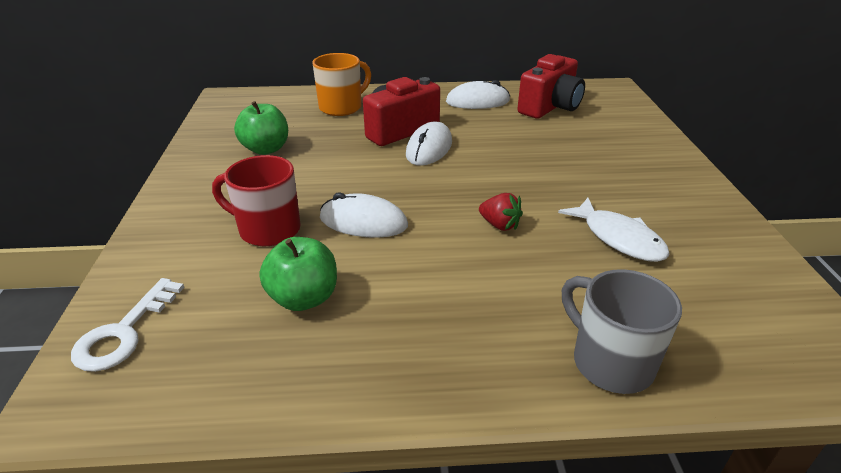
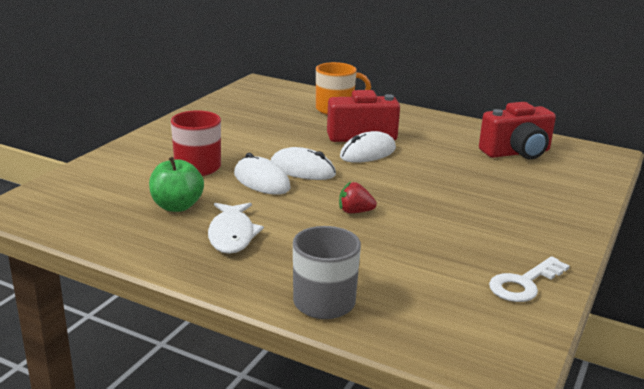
camera: 30 degrees right, 10 degrees down
(124, 332) = (68, 189): white key -> white key (524, 284)
(266, 149) = (248, 122): green apple -> none
(477, 101) = (455, 132): white mouse -> white mouse (302, 170)
(499, 225) = (355, 212): red strawberry -> red strawberry turned 120 degrees clockwise
(618, 238) = (436, 247): white fish -> white fish (232, 235)

